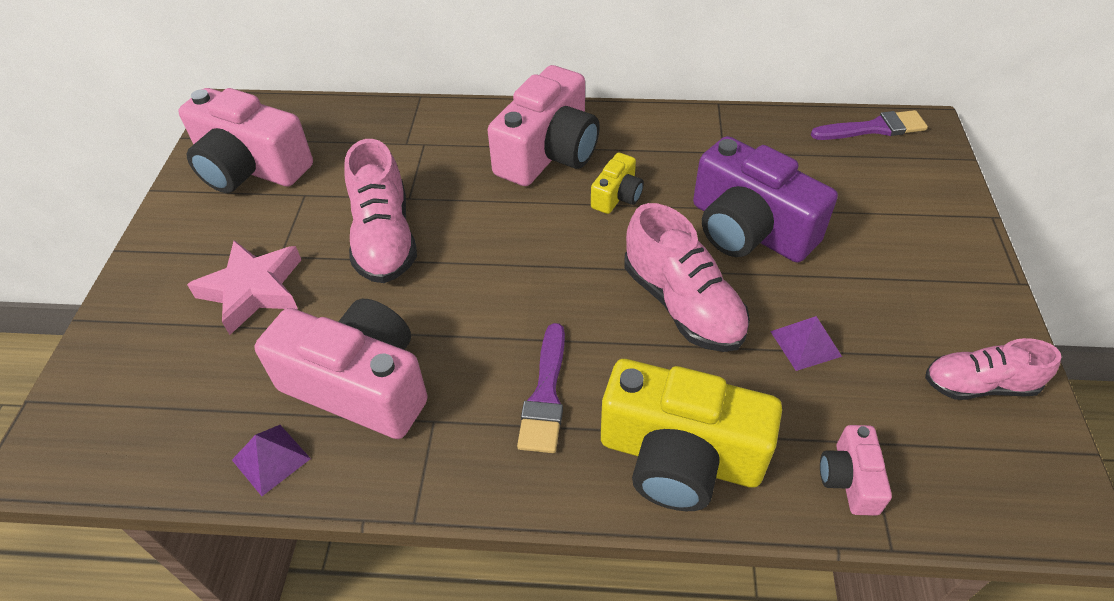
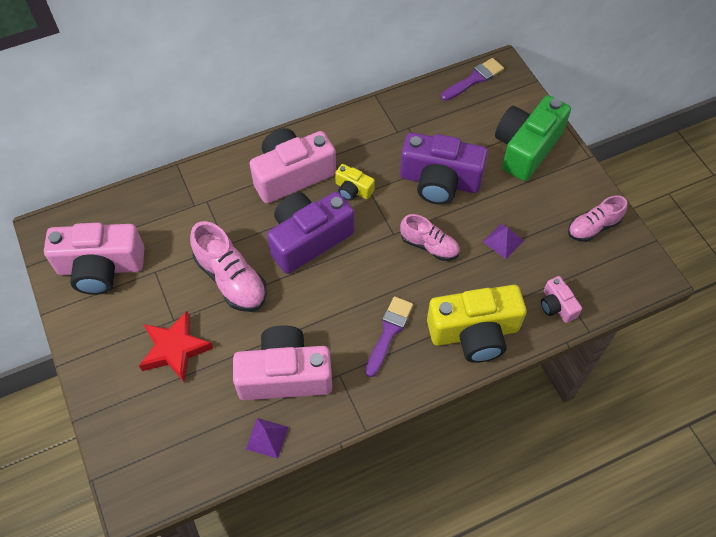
camera: 30 degrees left, 10 degrees up
(253, 290) = (175, 349): pink star -> red star
(516, 231) = (308, 239): none -> purple camera
(545, 395) = (389, 332): purple brush -> purple brush turned 135 degrees counterclockwise
(548, 153) = (292, 175): pink camera -> pink camera turned 120 degrees counterclockwise
(617, 196) = (353, 189): yellow camera -> yellow camera turned 120 degrees clockwise
(682, 304) = (429, 246): pink shoe -> pink shoe, size x0.65
(912, 234) = (526, 148): none -> green camera

